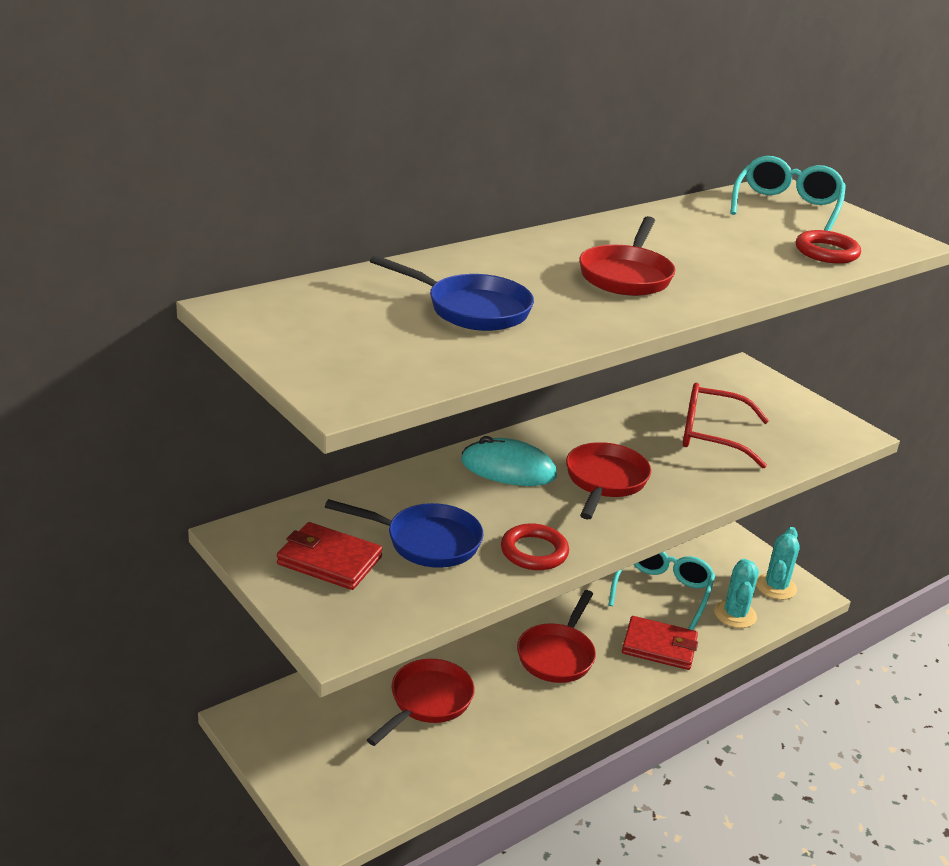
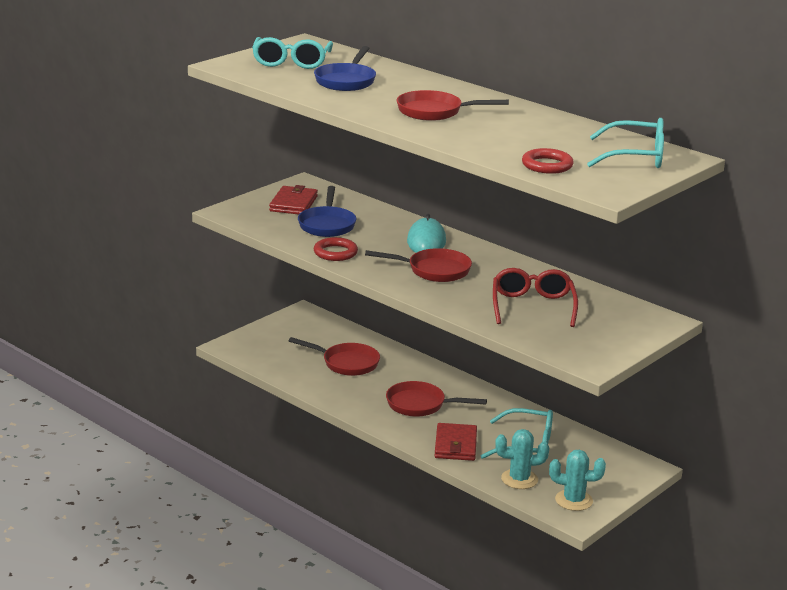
camera: 80 degrees right, 5 degrees down
(353, 335) = (291, 62): none -> turquoise glasses

